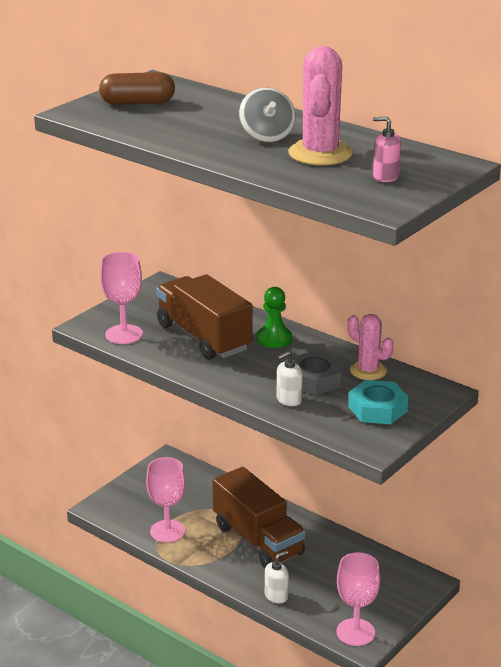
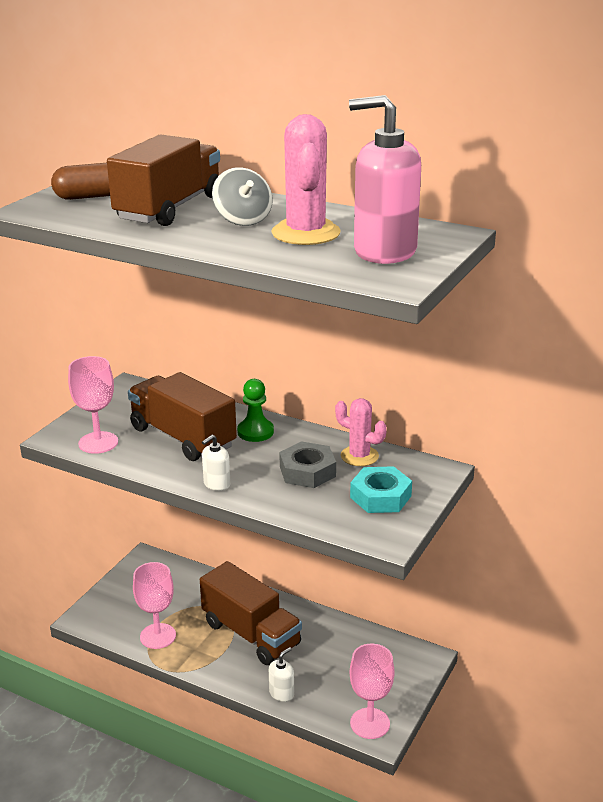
camera: 10 degrees left, 0 degrees up
(203, 120) = (169, 208): none -> brown truck
(289, 400) = (287, 496): white soap dispenser -> white soap dispenser (216, 484)
(385, 177) = (384, 251): pink soap dispenser -> pink soap dispenser, size x2.25

